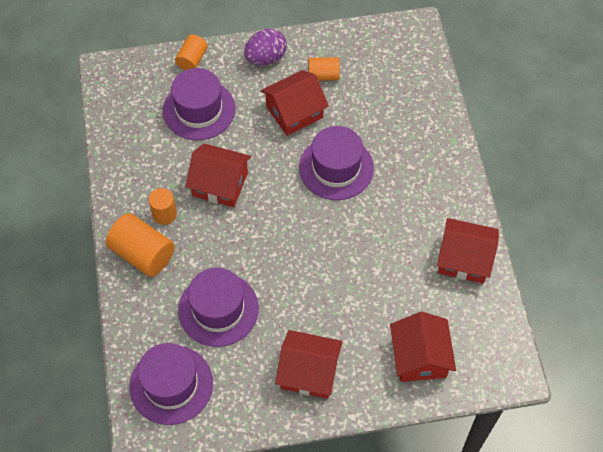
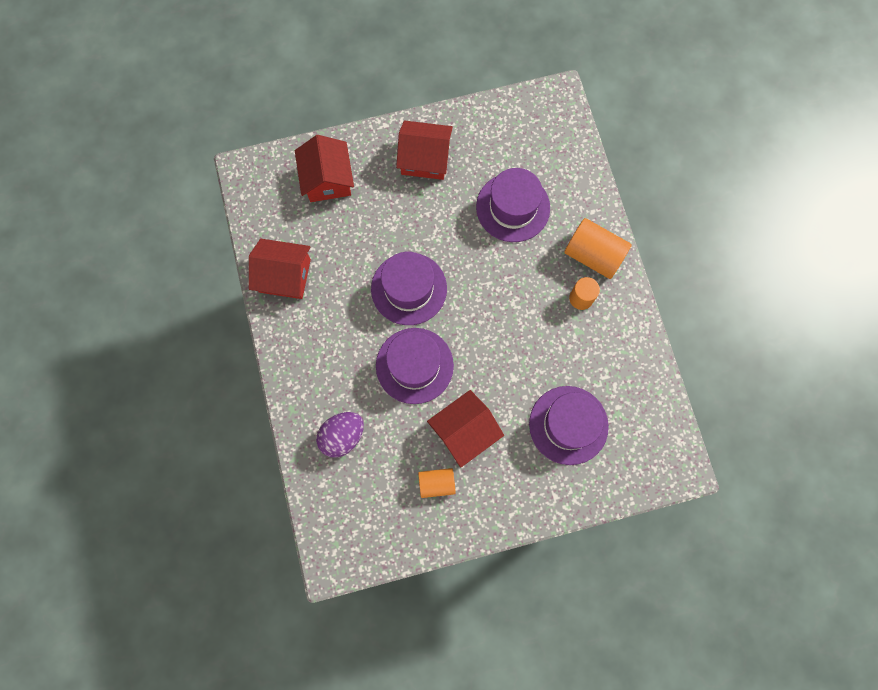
camera: 175 degrees right, 15 degrees up
(171, 384) = (543, 138): purple hat -> purple hat (409, 288)
(192, 60) = (588, 492): orange cylinder -> none
(220, 184) = (531, 336): red house -> none
(266, 58) = (504, 503): purple egg -> purple egg (342, 436)

